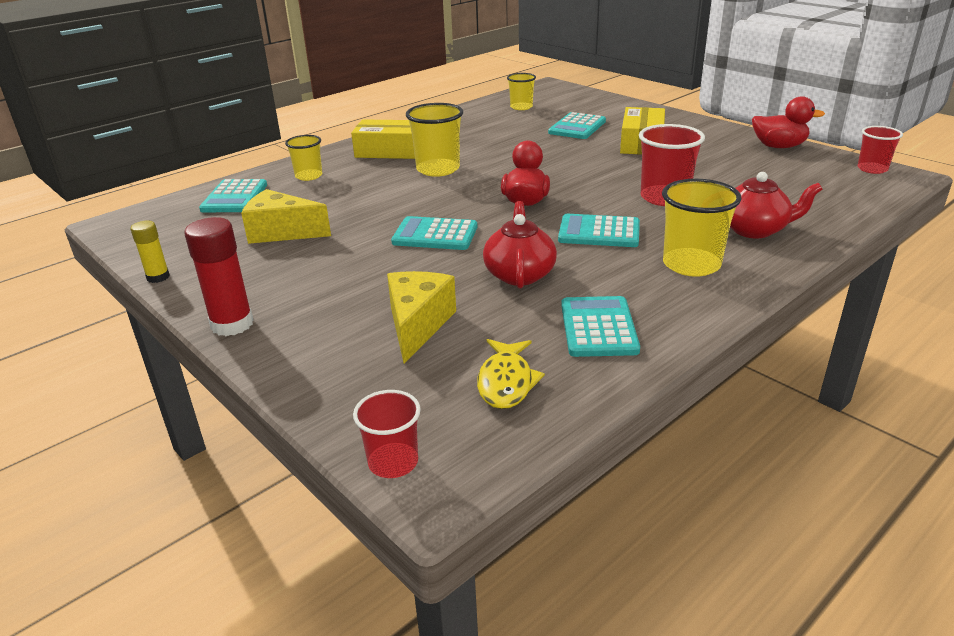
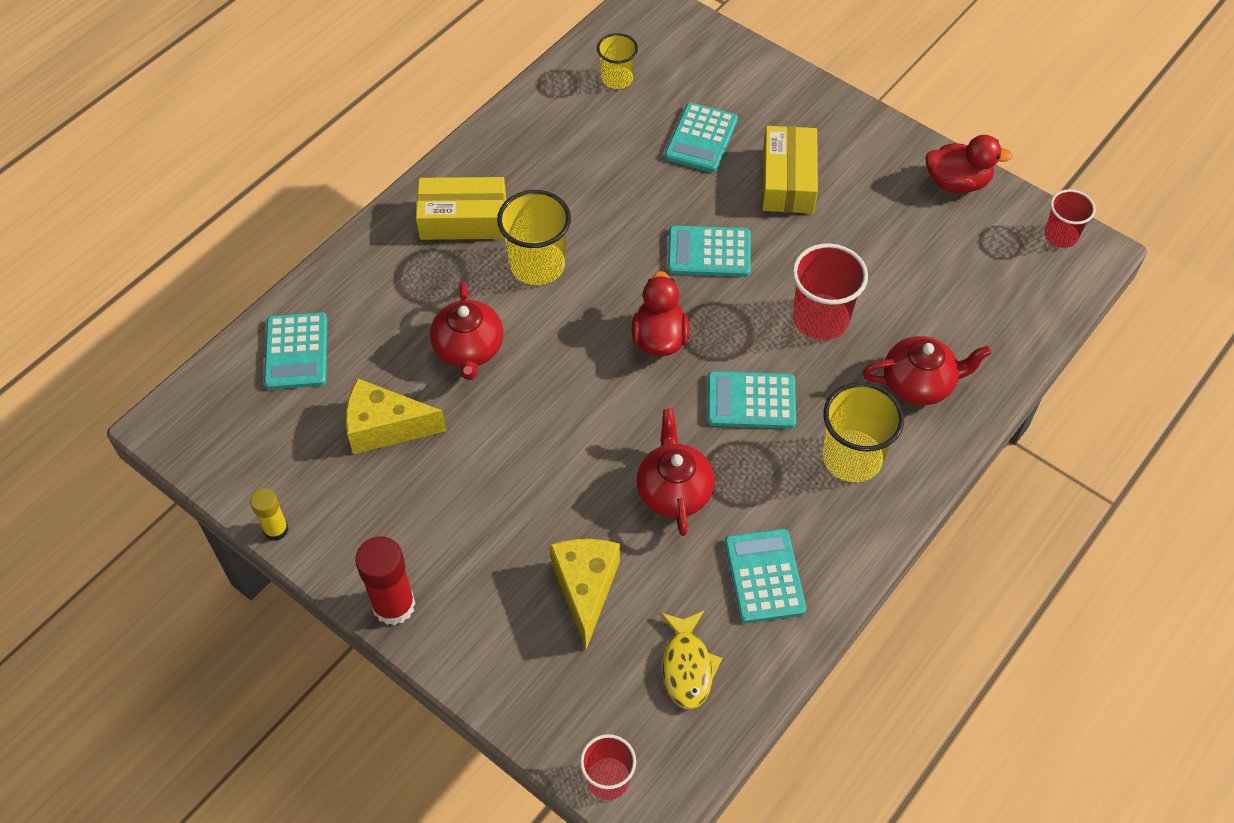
camera: 10 degrees left, 25 degrees up
(309, 176) = (374, 292): yellow cup -> none
(368, 201) = (469, 349): none -> red teapot
(435, 235) = (567, 420): turquoise calculator -> turquoise calculator (709, 252)

